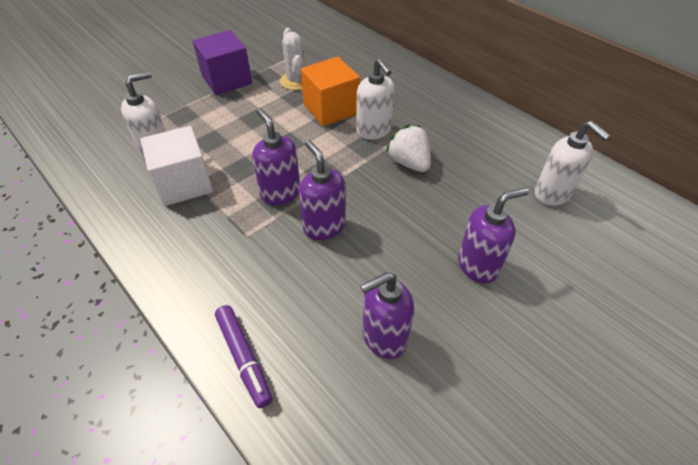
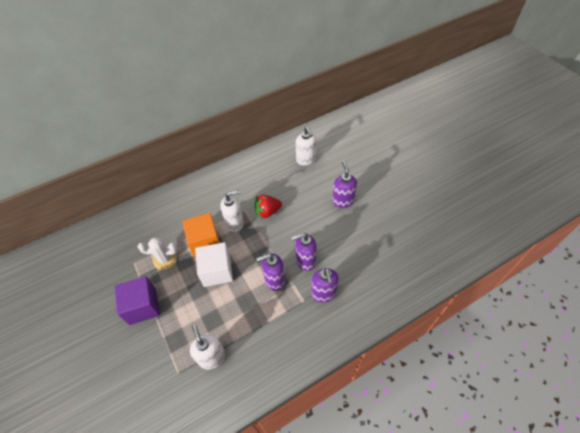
camera: 75 degrees left, 5 degrees up
(184, 183) = (251, 337): white cube -> white cube (217, 271)
(244, 358) = (380, 307): purple marker -> none
(383, 337) = (376, 246): purple soap dispenser -> purple soap dispenser (324, 293)
(409, 163) = (267, 212): white strawberry -> red strawberry
(552, 194) = (306, 159): white soap dispenser -> white soap dispenser turned 90 degrees clockwise

